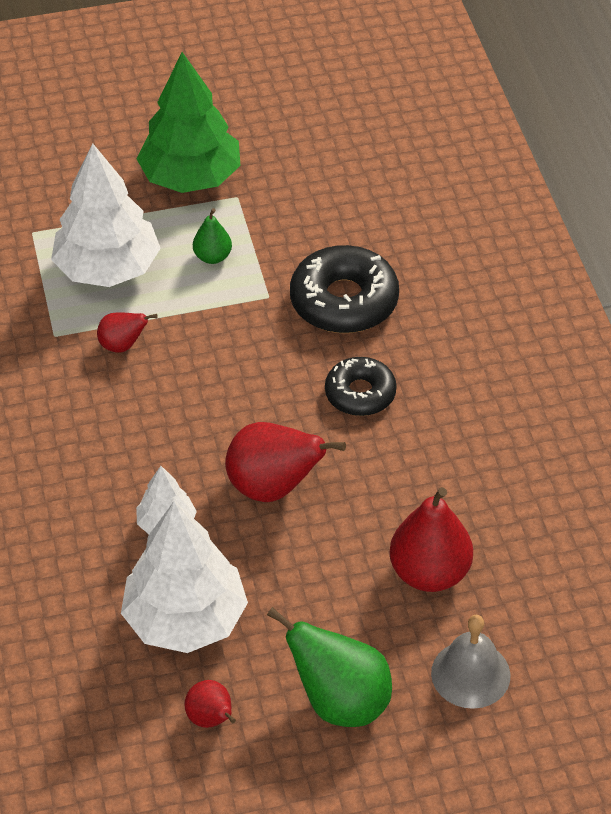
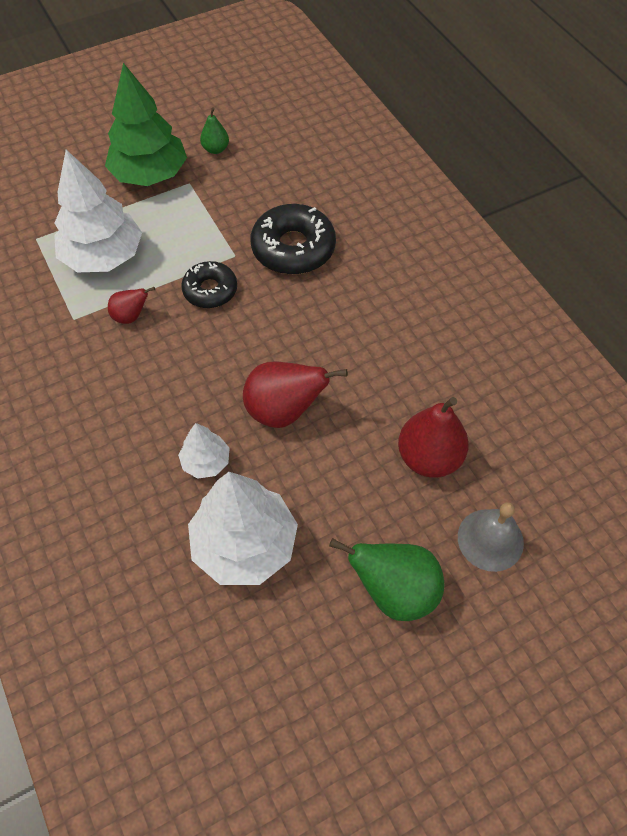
camera: 15 degrees left, 10 degrees up
(211, 719) = (292, 634): red pear -> none
(213, 257) = (183, 232): green pear -> green pear (216, 149)
(360, 393) = (328, 319): black donut -> black donut (210, 290)

